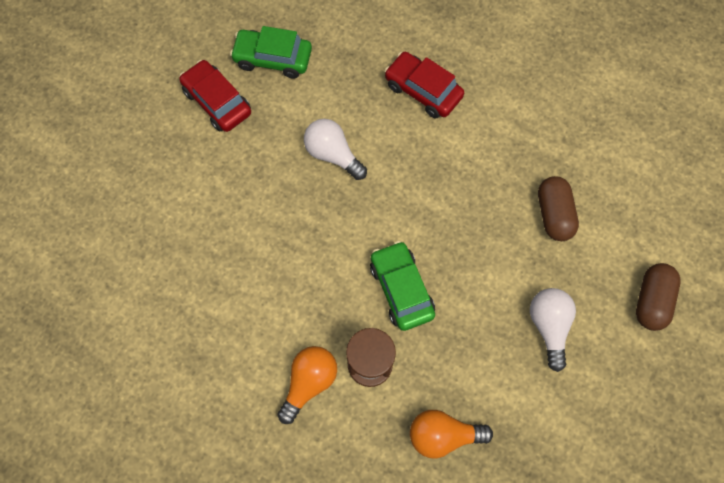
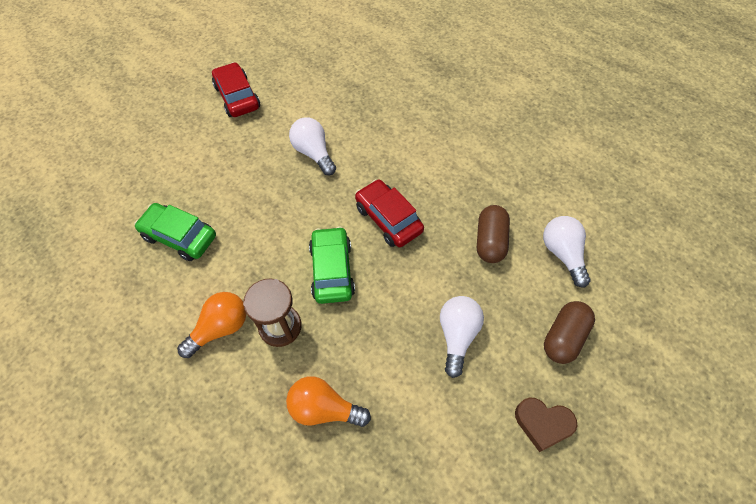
camera: 15 degrees right, 10 degrees down
(273, 59) = (293, 77): green car -> green car (179, 237)
(423, 91) = (405, 123): red car -> red car (388, 219)
(629, 210) = (562, 254): none -> white light bulb
(651, 392) = (543, 423): none -> brown heart

